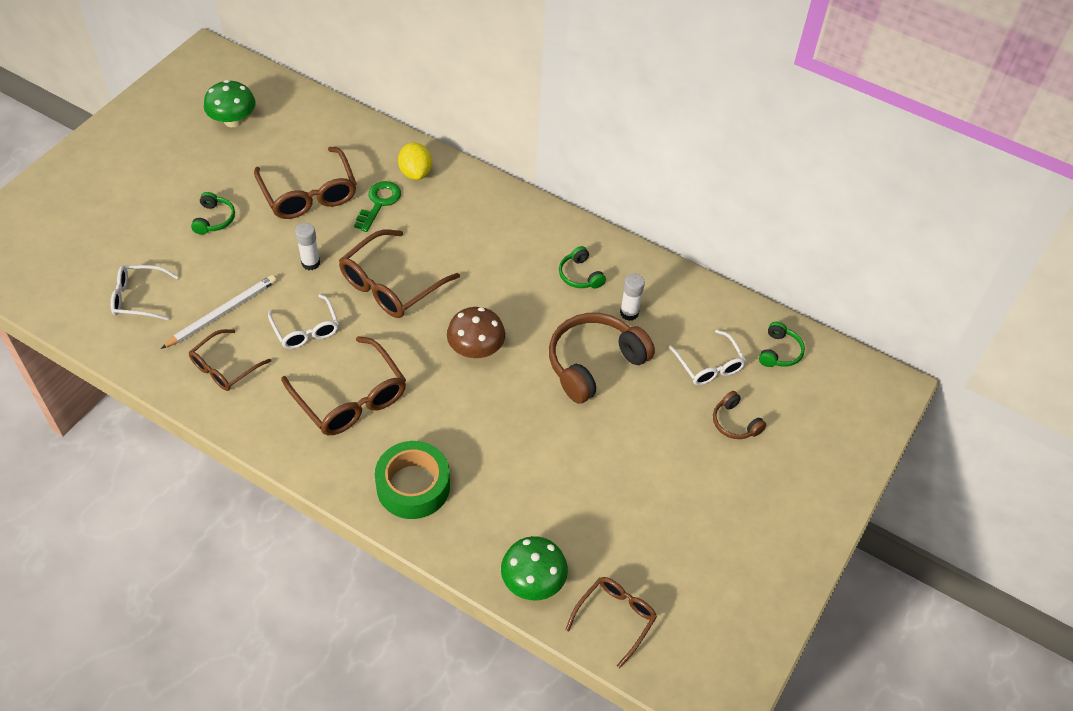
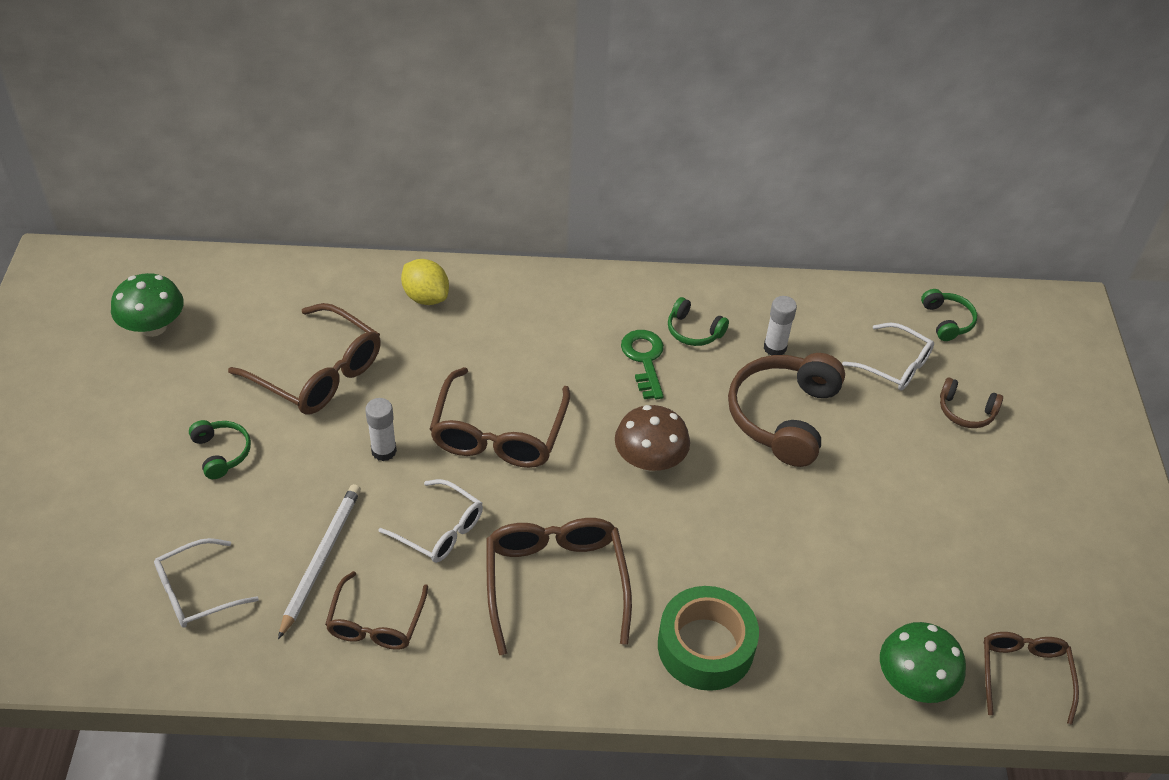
camera: 30 degrees left, 5 degrees down
(350, 398) = (555, 583): brown glasses -> brown glasses turned 120 degrees counterclockwise
(379, 203) = (411, 348): green key -> green key (644, 359)

